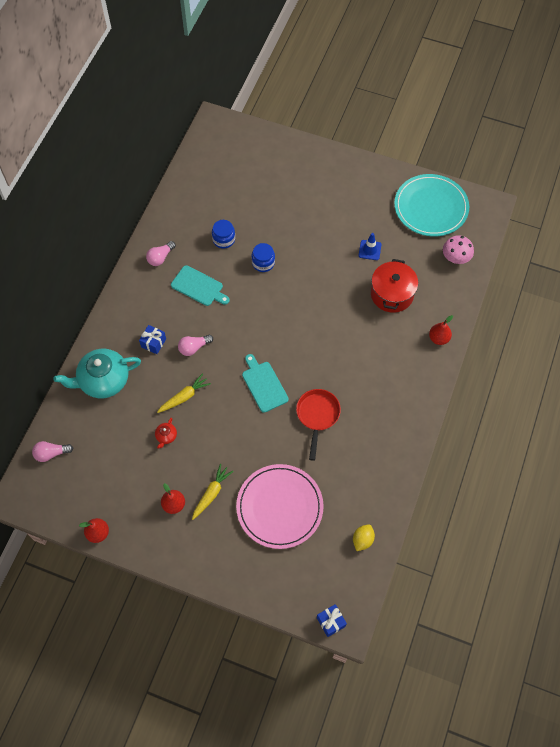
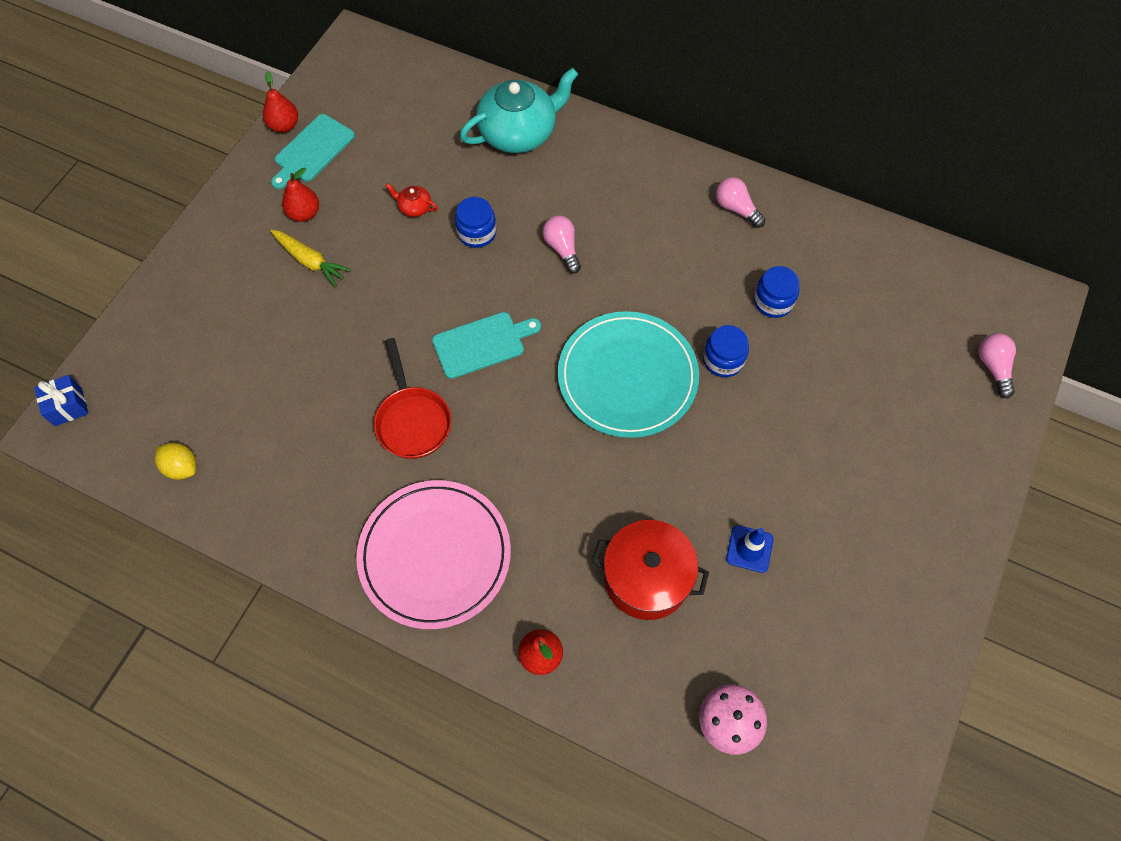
camera: 95 degrees right, 0 degrees up
(51, 453) = (412, 75): pink light bulb -> pink light bulb (993, 367)
(103, 380) = (519, 132): turquoise teapot -> turquoise teapot turned 75 degrees clockwise
(153, 343) = (576, 195): blue gift -> none
(184, 397) = (476, 233): yellow carrot -> blue jar
(198, 287) = (677, 260): turquoise cutting board -> turquoise cutting board (312, 150)
(279, 507) = (266, 351): pink plate -> pink plate (435, 555)
(317, 416) = (412, 420): red pan -> red pan turned 60 degrees clockwise
(431, 207) = (858, 690): turquoise plate -> turquoise plate (627, 377)

